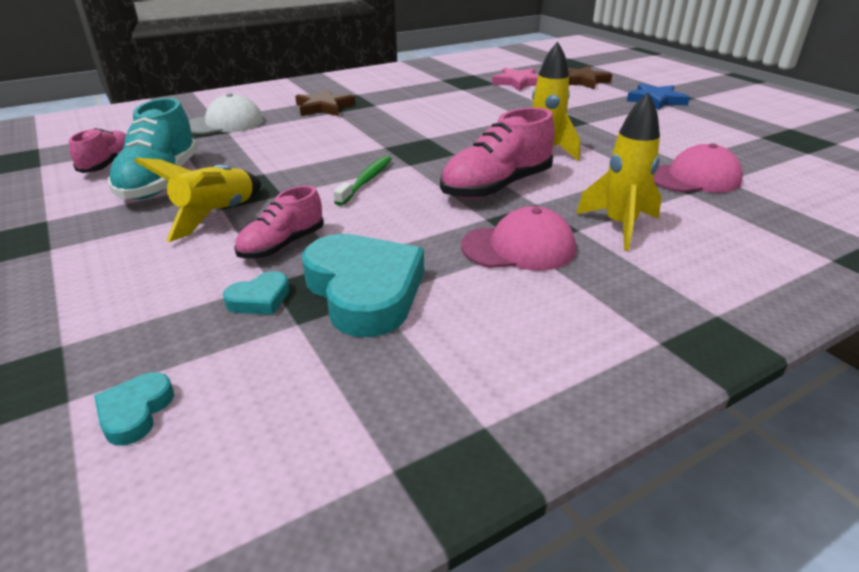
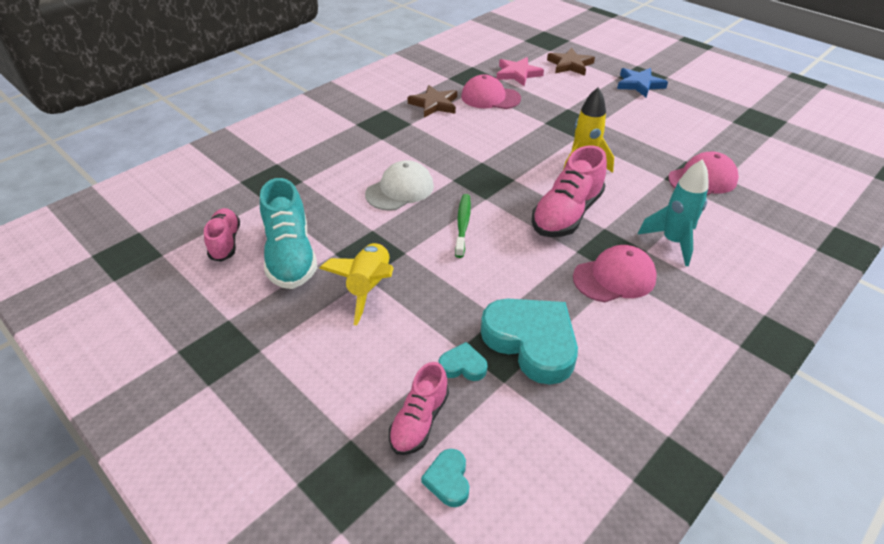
camera: 15 degrees left, 10 degrees up
(225, 123) = (292, 170): white cap -> white cap (400, 190)
(259, 299) = (463, 366): turquoise heart -> turquoise heart turned 120 degrees counterclockwise
(282, 245) = (443, 309): pink shoe -> pink shoe (419, 421)
(324, 107) = (367, 134): brown star -> brown star (434, 104)
(475, 95) = (490, 97): none -> pink cap
(619, 226) = (672, 242): yellow rocket -> turquoise rocket

